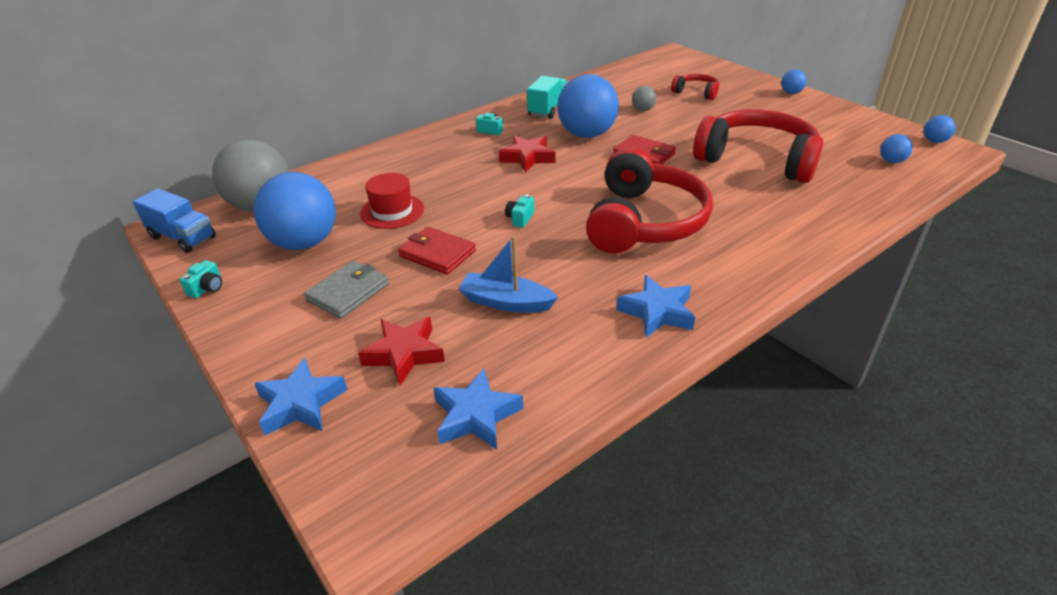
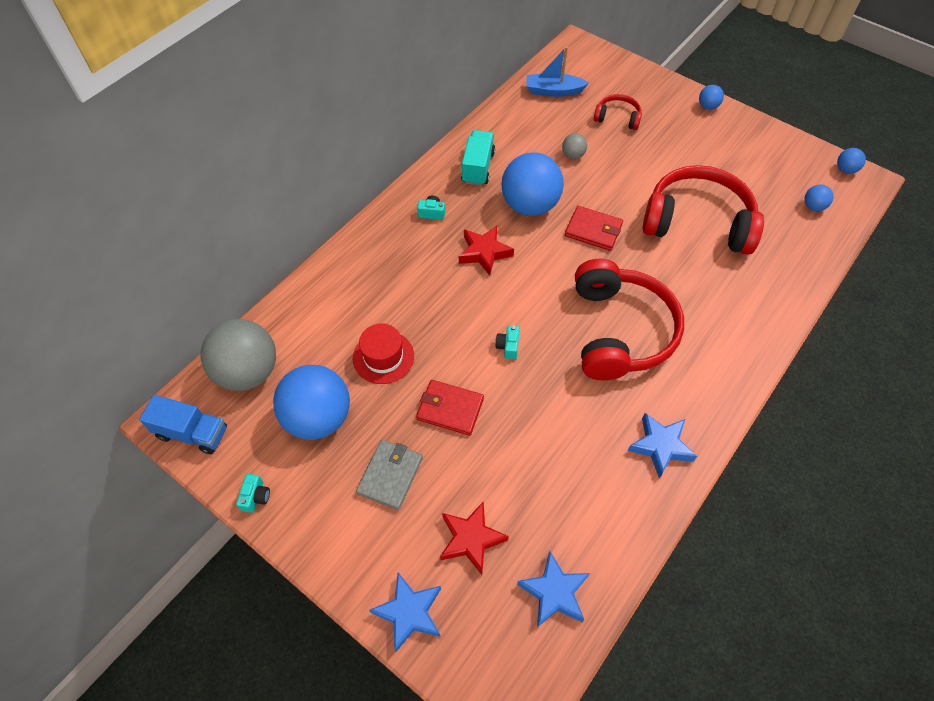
camera: 15 degrees left, 20 degrees up
(506, 302) = (533, 460): blue boat -> blue boat (553, 91)

